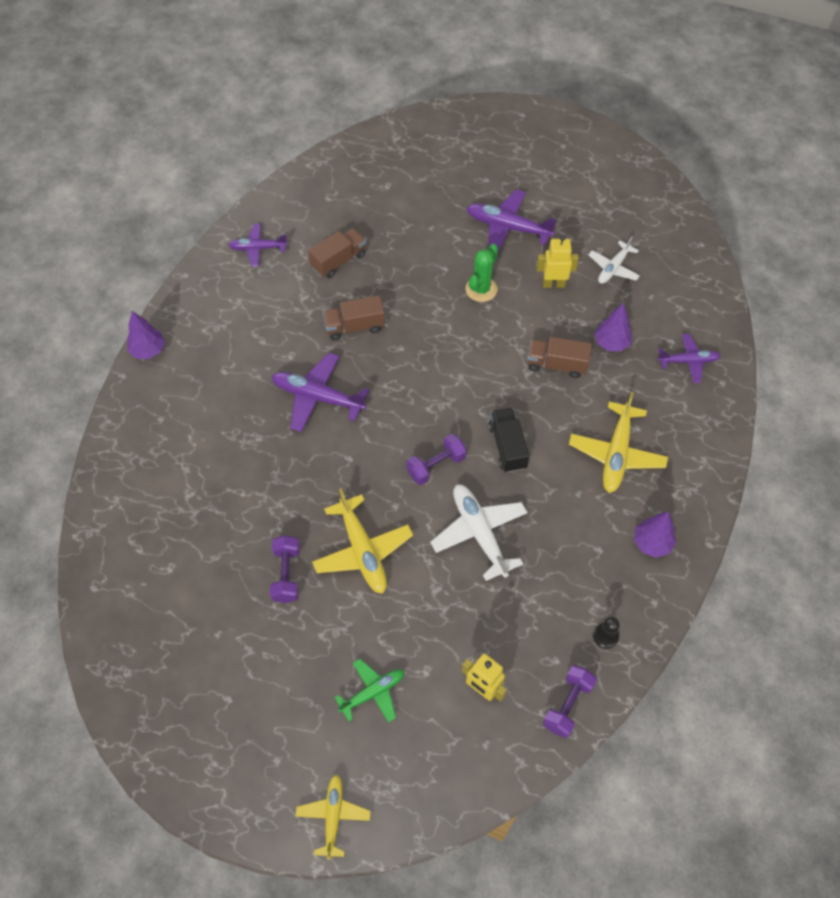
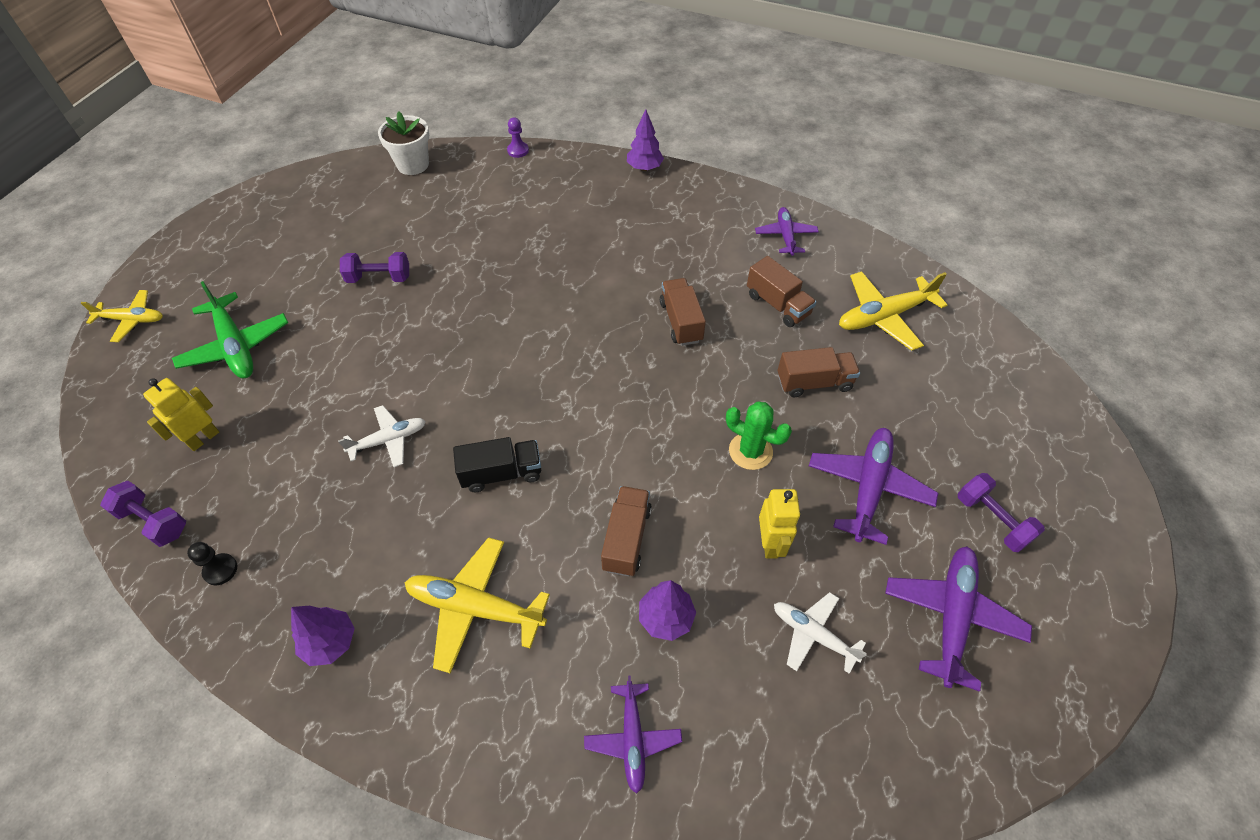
camera: 90 degrees right, 5 degrees down
(100, 465) = (518, 150): none -> purple pawn
(107, 570) = (413, 165): none -> white flower pot
(317, 397) = (584, 293): purple plane -> purple plane (951, 616)
(362, 551) = (390, 335): yellow plane -> yellow plane (884, 316)
(373, 692) = (236, 346): green plane -> green plane, size x1.58
(419, 246) = (814, 382): none -> brown truck
(436, 466) = (484, 399): purple dumbbell -> purple dumbbell (991, 520)
(479, 533) = (389, 440): white plane -> white plane, size x0.63

